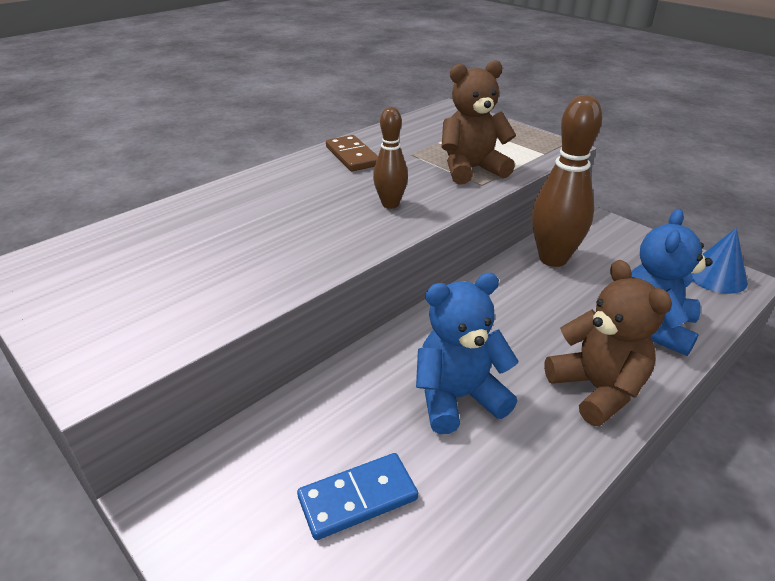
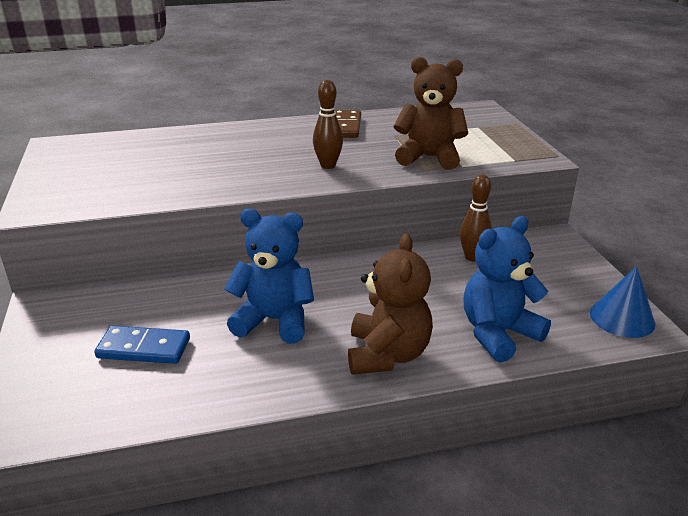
camera: 30 degrees right, 5 degrees down
(553, 259) = (472, 257): brown bowling pin -> brown bowling pin, size x0.55

